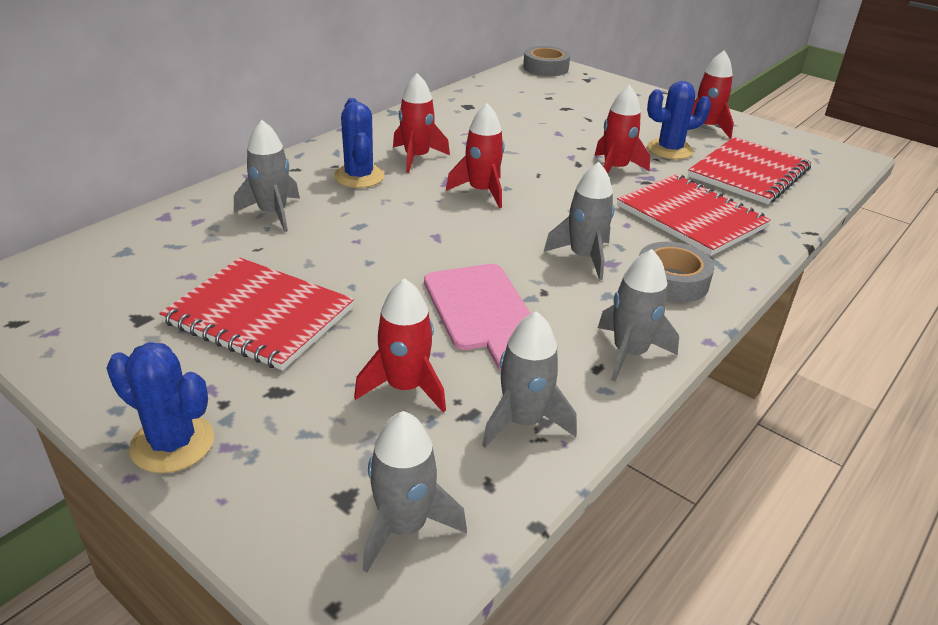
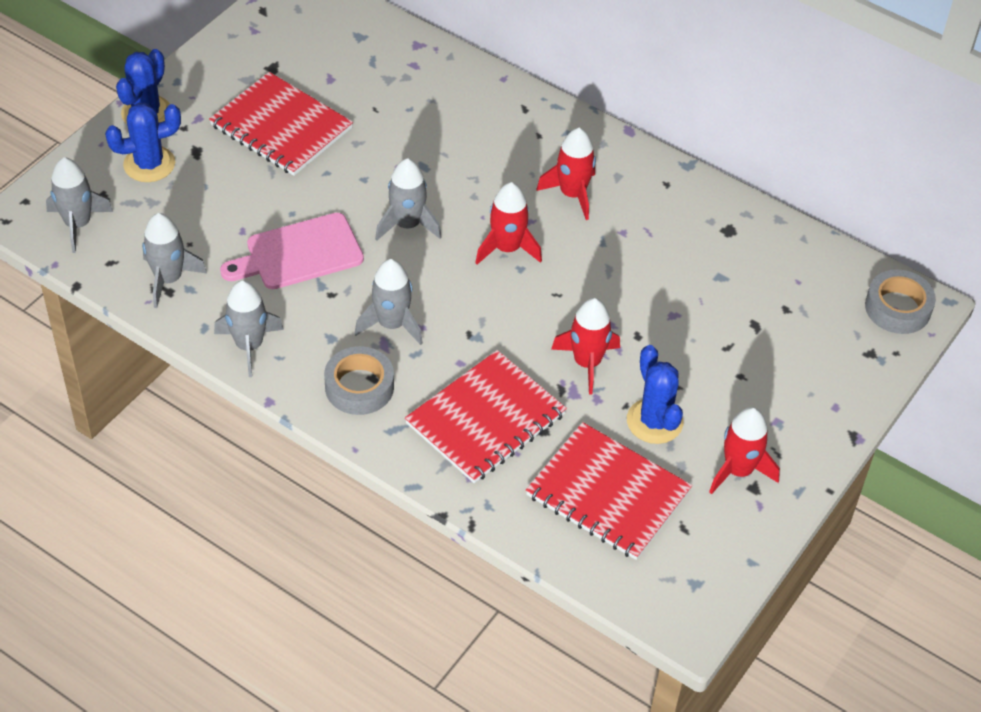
camera: 85 degrees right, 15 degrees up
(259, 315) = (281, 127): red notebook -> red notebook turned 75 degrees counterclockwise
(273, 213) = (435, 108): grey rocket -> grey rocket (407, 225)
(359, 176) = (518, 155): blue cactus -> blue cactus (149, 164)
(405, 387) = (203, 215): red rocket -> none

